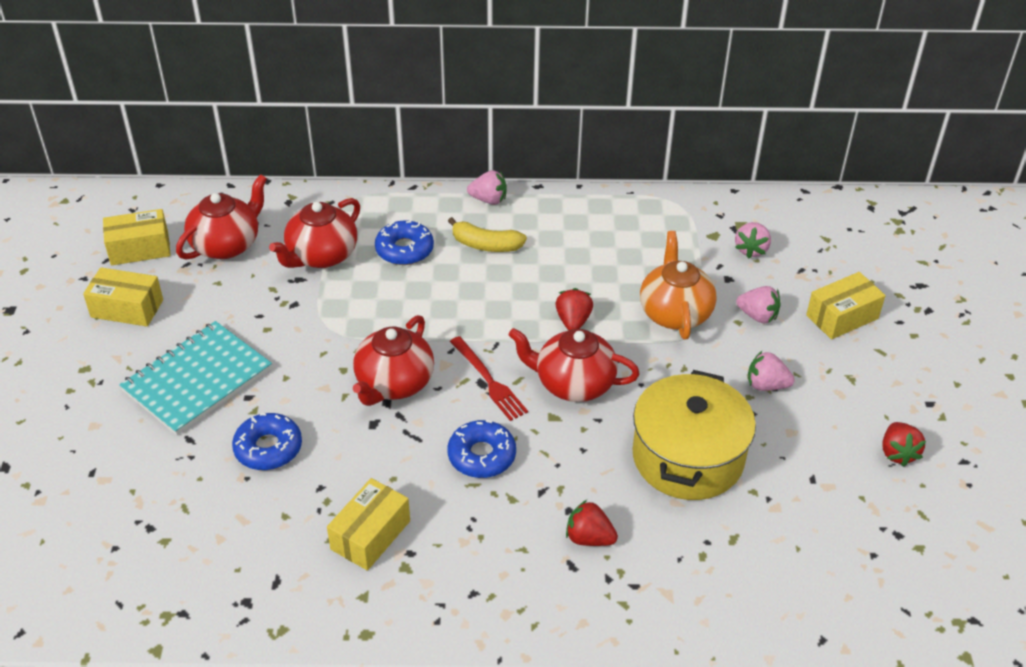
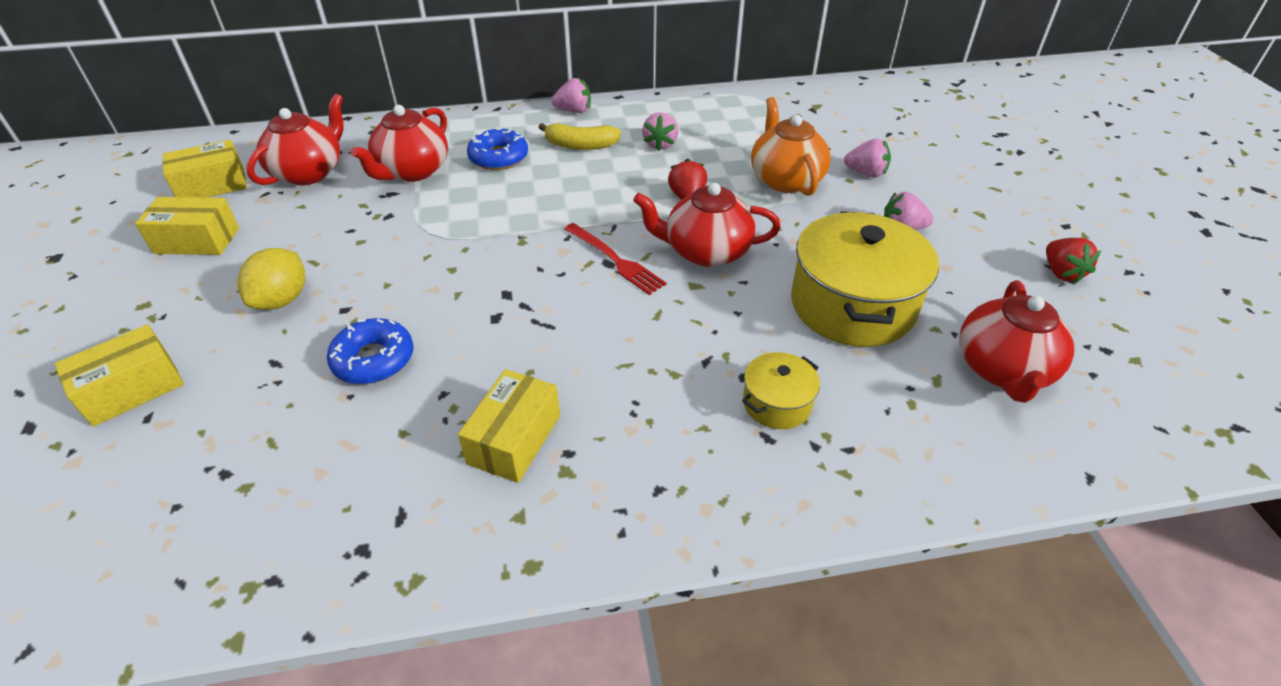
camera: 10 degrees left, 0 degrees up
(197, 380) = (282, 300): turquoise notebook -> yellow lemon
(394, 383) = (511, 275): red teapot -> red teapot (1003, 370)
(481, 456) = (627, 333): blue donut -> none
(589, 538) = (777, 403): red strawberry -> yellow pot
(751, 250) = (835, 123): pink strawberry -> pink strawberry (660, 144)
(842, 317) = (945, 165): yellow box -> yellow box (132, 389)

